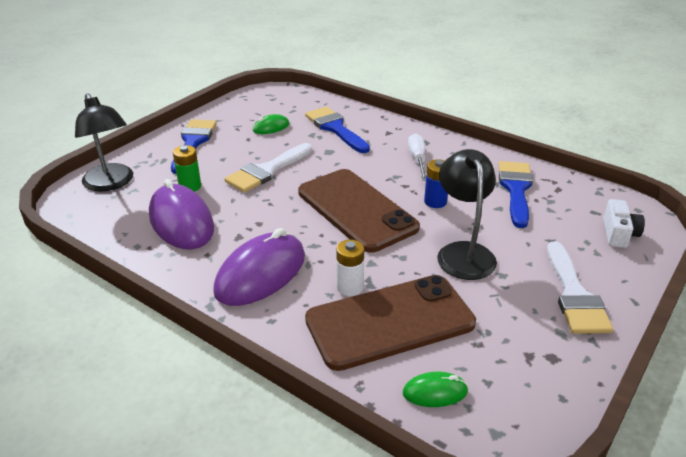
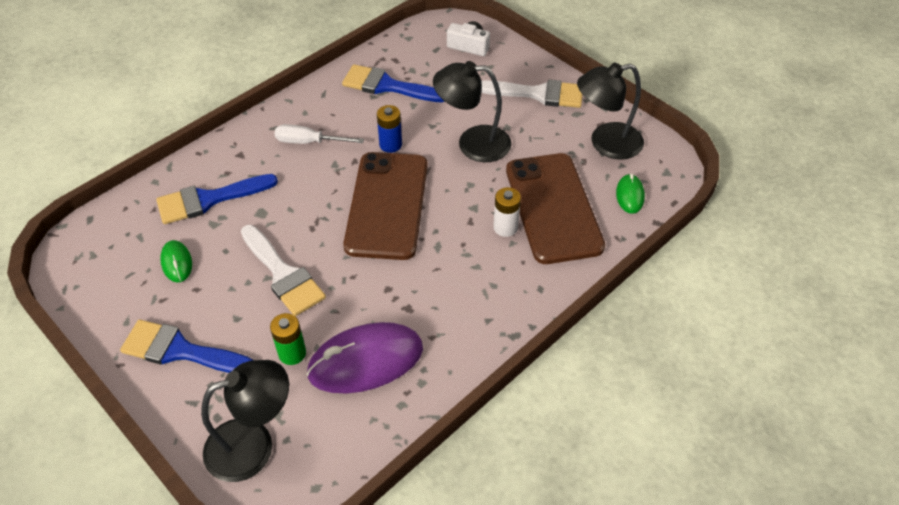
camera: 80 degrees left, 15 degrees up
(261, 274) = (474, 292): purple mouse -> none
(356, 210) = (387, 205): brown phone -> brown phone turned 60 degrees counterclockwise
(520, 363) = (606, 143): none -> black lamp

